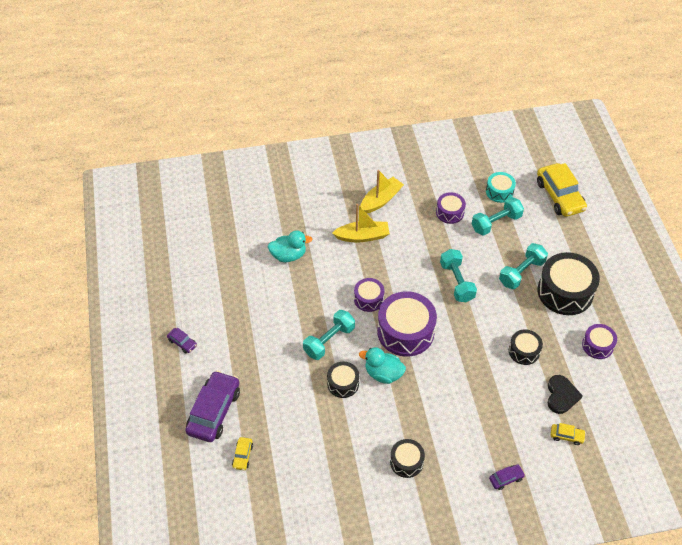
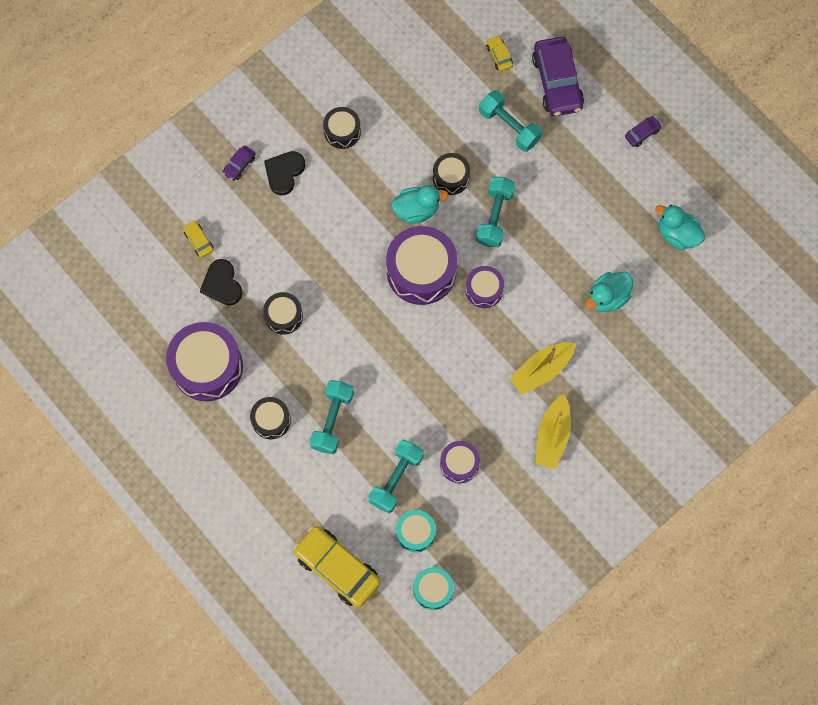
camera: 150 degrees right, 20 degrees up
(182, 343) = (642, 133): purple car -> purple car turned 135 degrees clockwise
(213, 269) = (677, 234): none -> turquoise duck
(457, 282) = (399, 366): turquoise dumbbell -> turquoise dumbbell (509, 126)
(471, 454) = (284, 172): none -> black heart
(505, 161) = (433, 589): none -> turquoise drum
(565, 292) = (271, 420): black drum -> black drum, size x0.54
(566, 436) = (199, 241): yellow car -> yellow car turned 75 degrees clockwise
(597, 345) = (207, 366): purple drum -> purple drum, size x1.86

